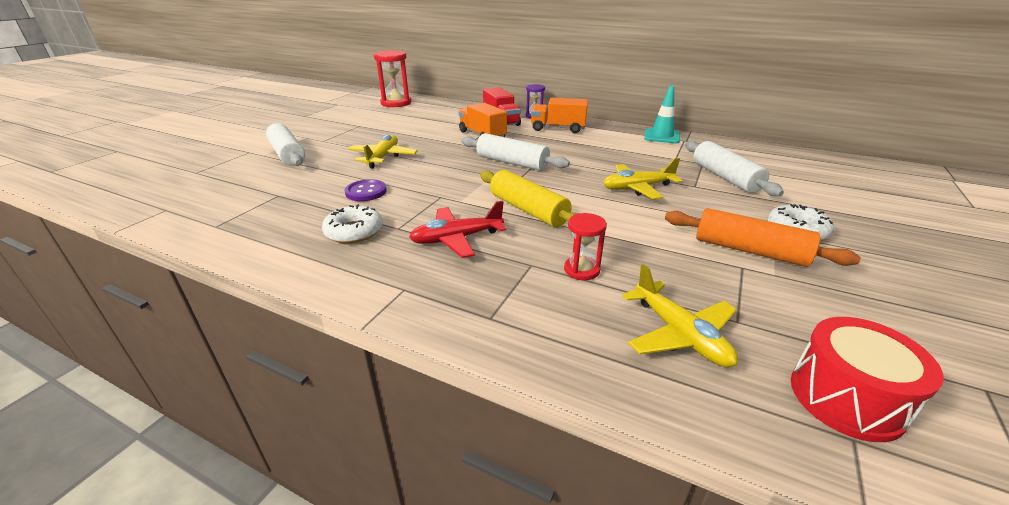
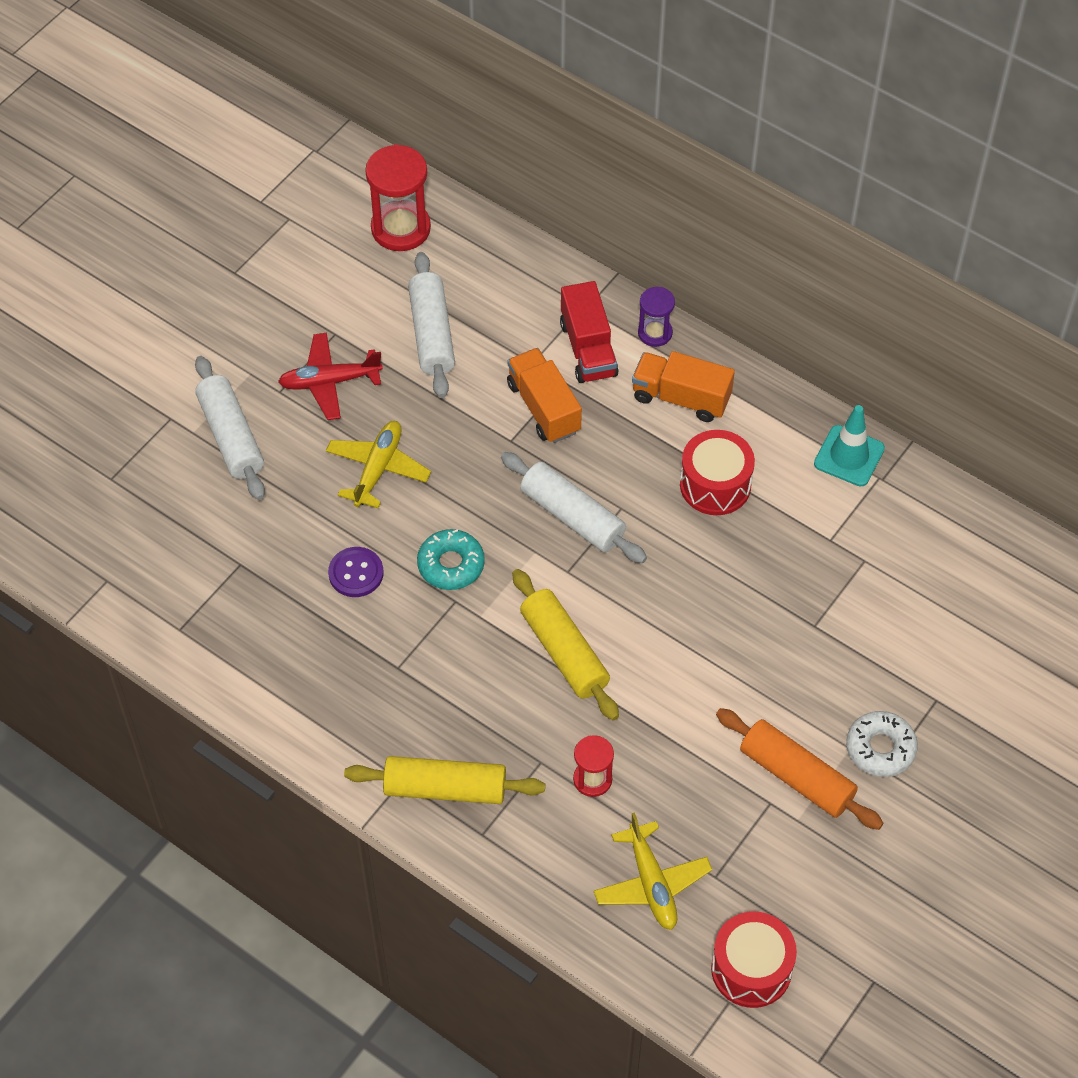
camera: 10 degrees right, 25 degrees up
(354, 231) = (345, 667): white donut -> none
(435, 184) = (451, 565): none -> turquoise donut
(447, 290) = (445, 788): none -> yellow rolling pin
(457, 239) = (465, 701): red plane -> red plane (330, 382)
(593, 148) = (715, 485): none -> red drum
(637, 188) = (730, 619): yellow plane -> none
(725, 177) = (871, 609): white rolling pin -> white rolling pin (431, 334)

